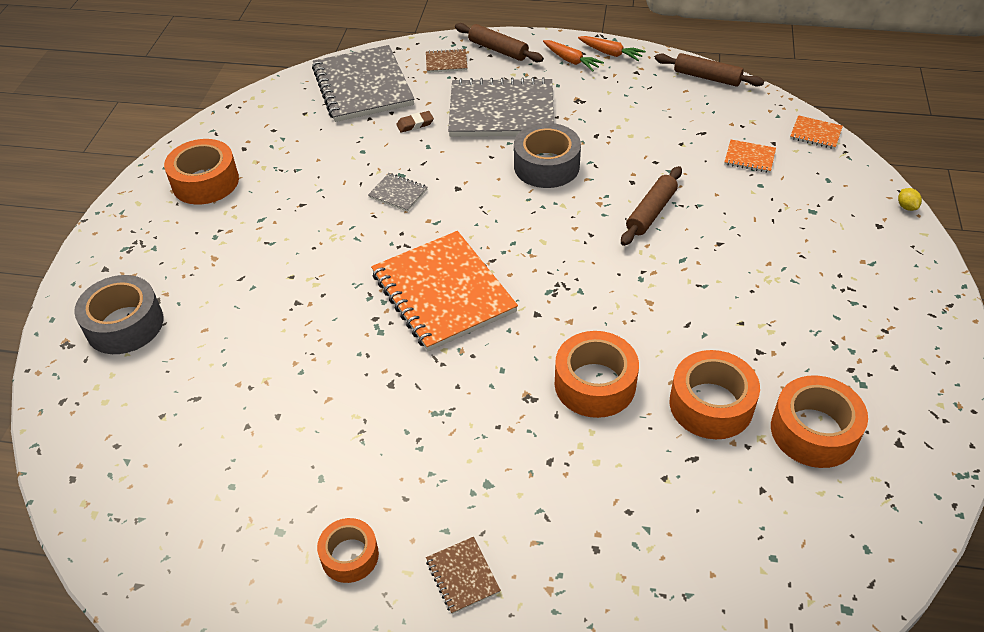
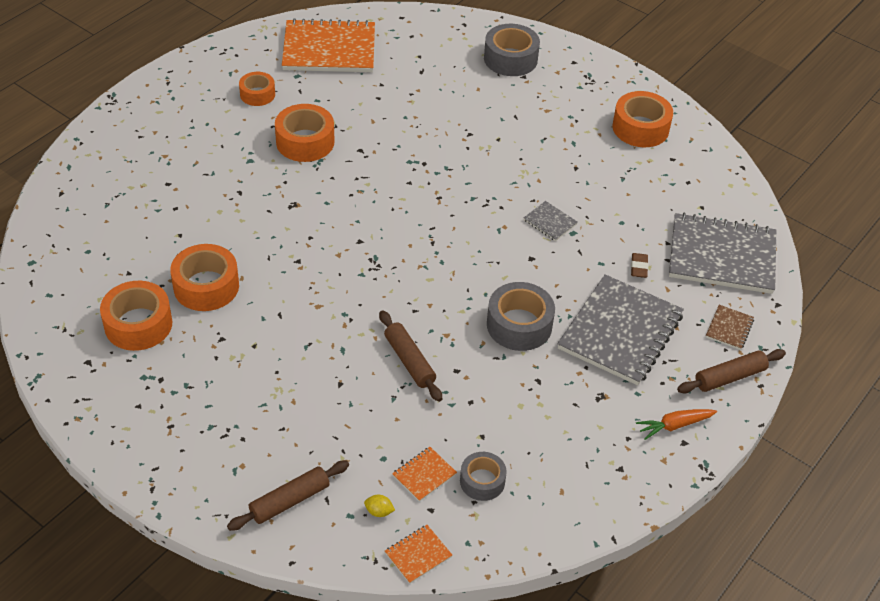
camera: 115 degrees right, 0 degrees up
(398, 193) = (550, 222): grey notebook -> grey notebook turned 75 degrees clockwise
(443, 293) = (420, 203): orange notebook -> orange notebook (329, 49)
(462, 576) = (205, 128): brown notebook -> none
(595, 384) = (275, 239): orange tape -> orange tape (305, 142)
(610, 53) = (668, 466): orange carrot -> none
(707, 77) = (572, 524): brown rolling pin -> brown rolling pin (290, 501)
(720, 128) = (482, 481): none -> grey tape
(906, 207) = (270, 550): yellow lemon -> yellow lemon (379, 511)

